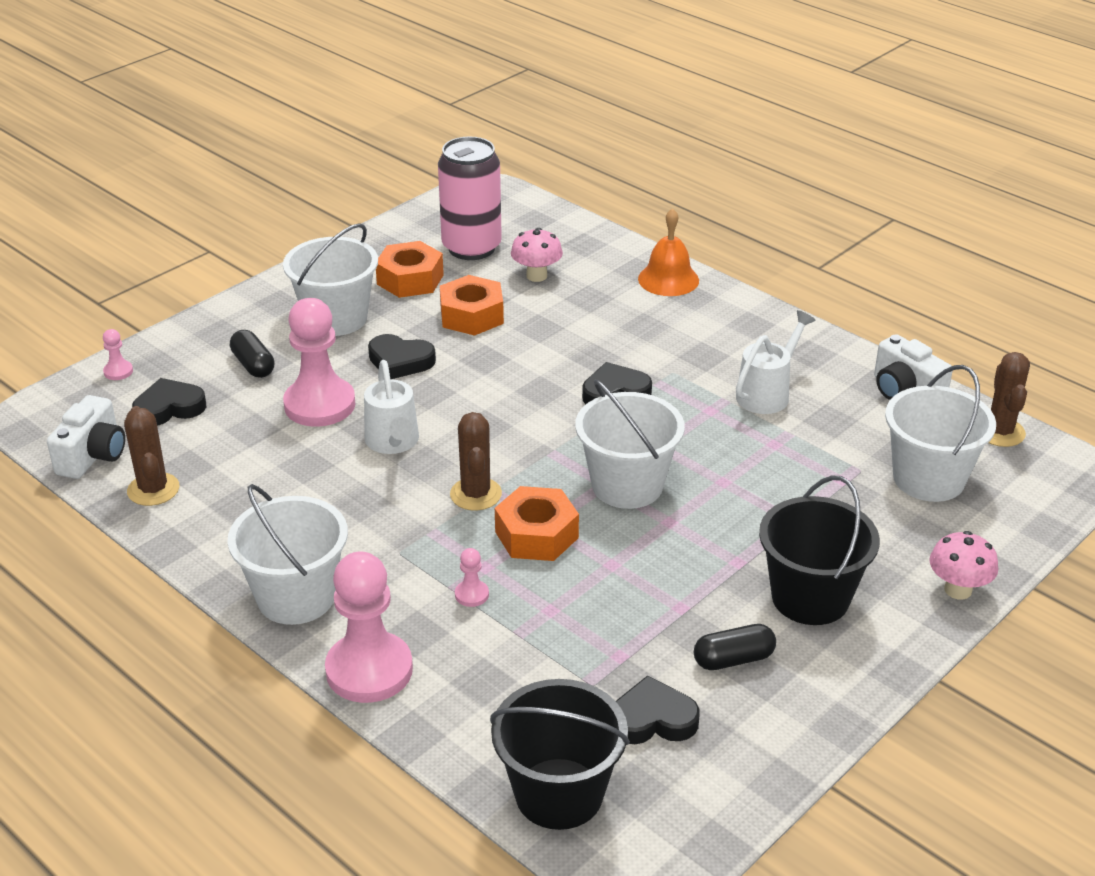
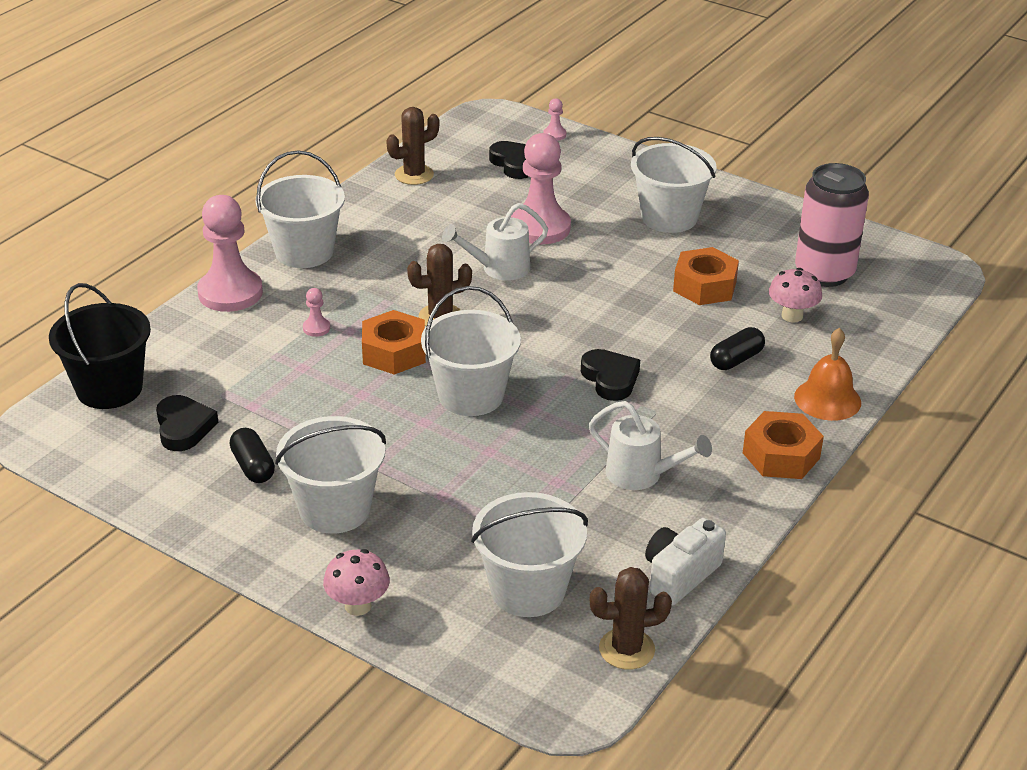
camera: 80 degrees right, 0 degrees up
(93, 456) = (447, 145): white camera -> none
(253, 365) = (584, 189): black capsule -> black capsule (736, 359)
(400, 361) = (616, 257): black heart -> none
(410, 279) = (750, 246): orange nut -> orange nut (781, 455)
(810, 597) = (335, 509): black bucket -> white bucket

